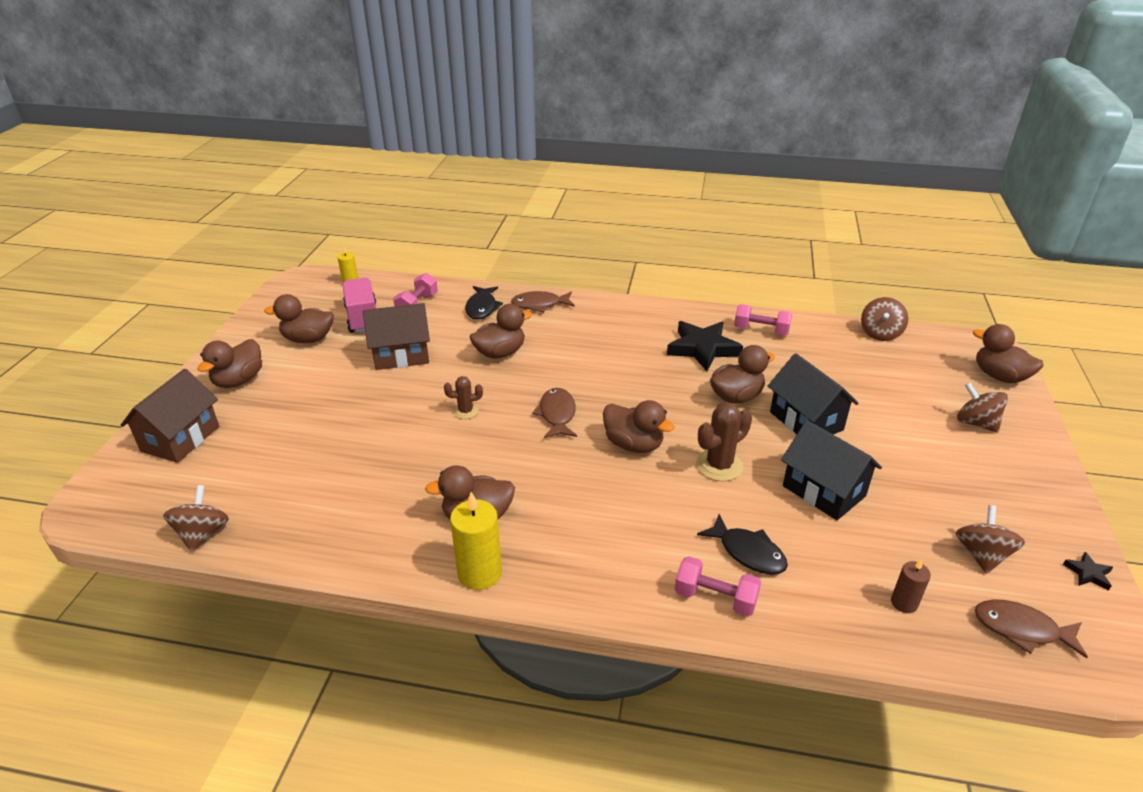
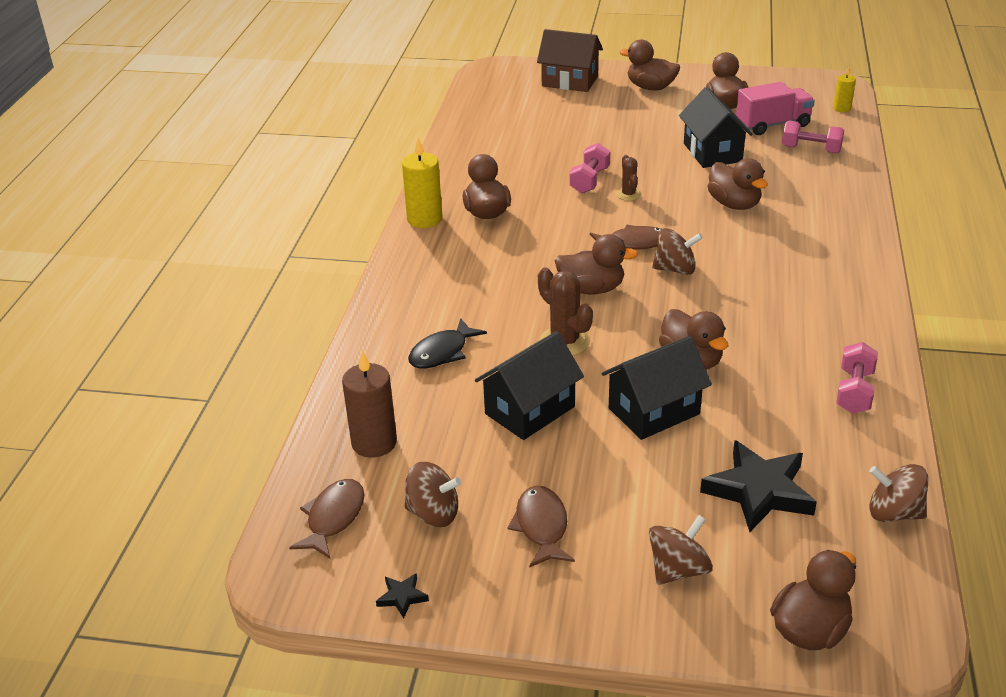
camera: 90 degrees right, 0 degrees up
(203, 534) = (467, 110): brown spinning top -> brown spinning top (675, 269)
(401, 355) = (712, 152): brown house -> black house
(482, 308) = (822, 186): black fish -> none
(540, 305) = (846, 222): brown fish -> brown fish (541, 527)
(633, 444) = (591, 289): brown duck -> brown duck turned 120 degrees counterclockwise
(703, 349) = (790, 340): black star -> black star (759, 491)
(715, 598) = (390, 331): pink dumbbell -> pink dumbbell (589, 180)
(904, 603) = (374, 443): brown candle -> brown candle, size x1.77

